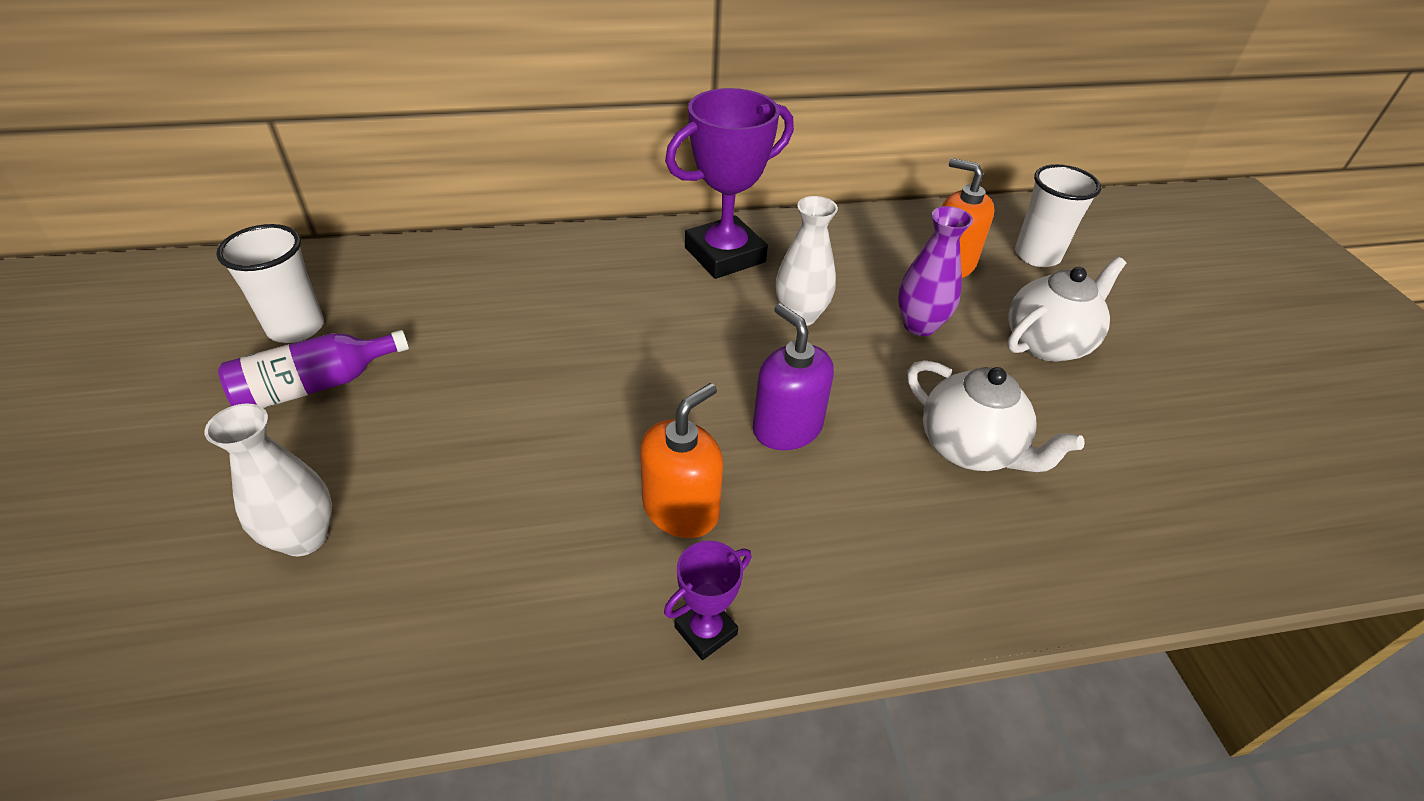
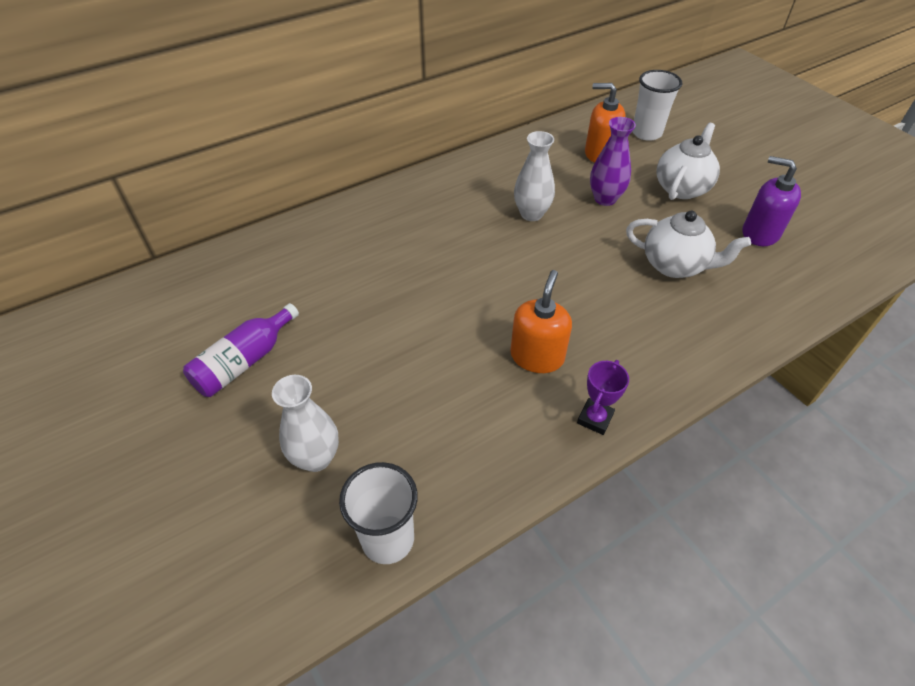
camera: 20 degrees left, 5 degrees up
(296, 328) = (197, 327): white cup -> white cup (388, 539)
(725, 255) = (458, 187): purple trophy -> none
(787, 427) = (567, 287): purple soap dispenser -> purple soap dispenser (760, 233)

